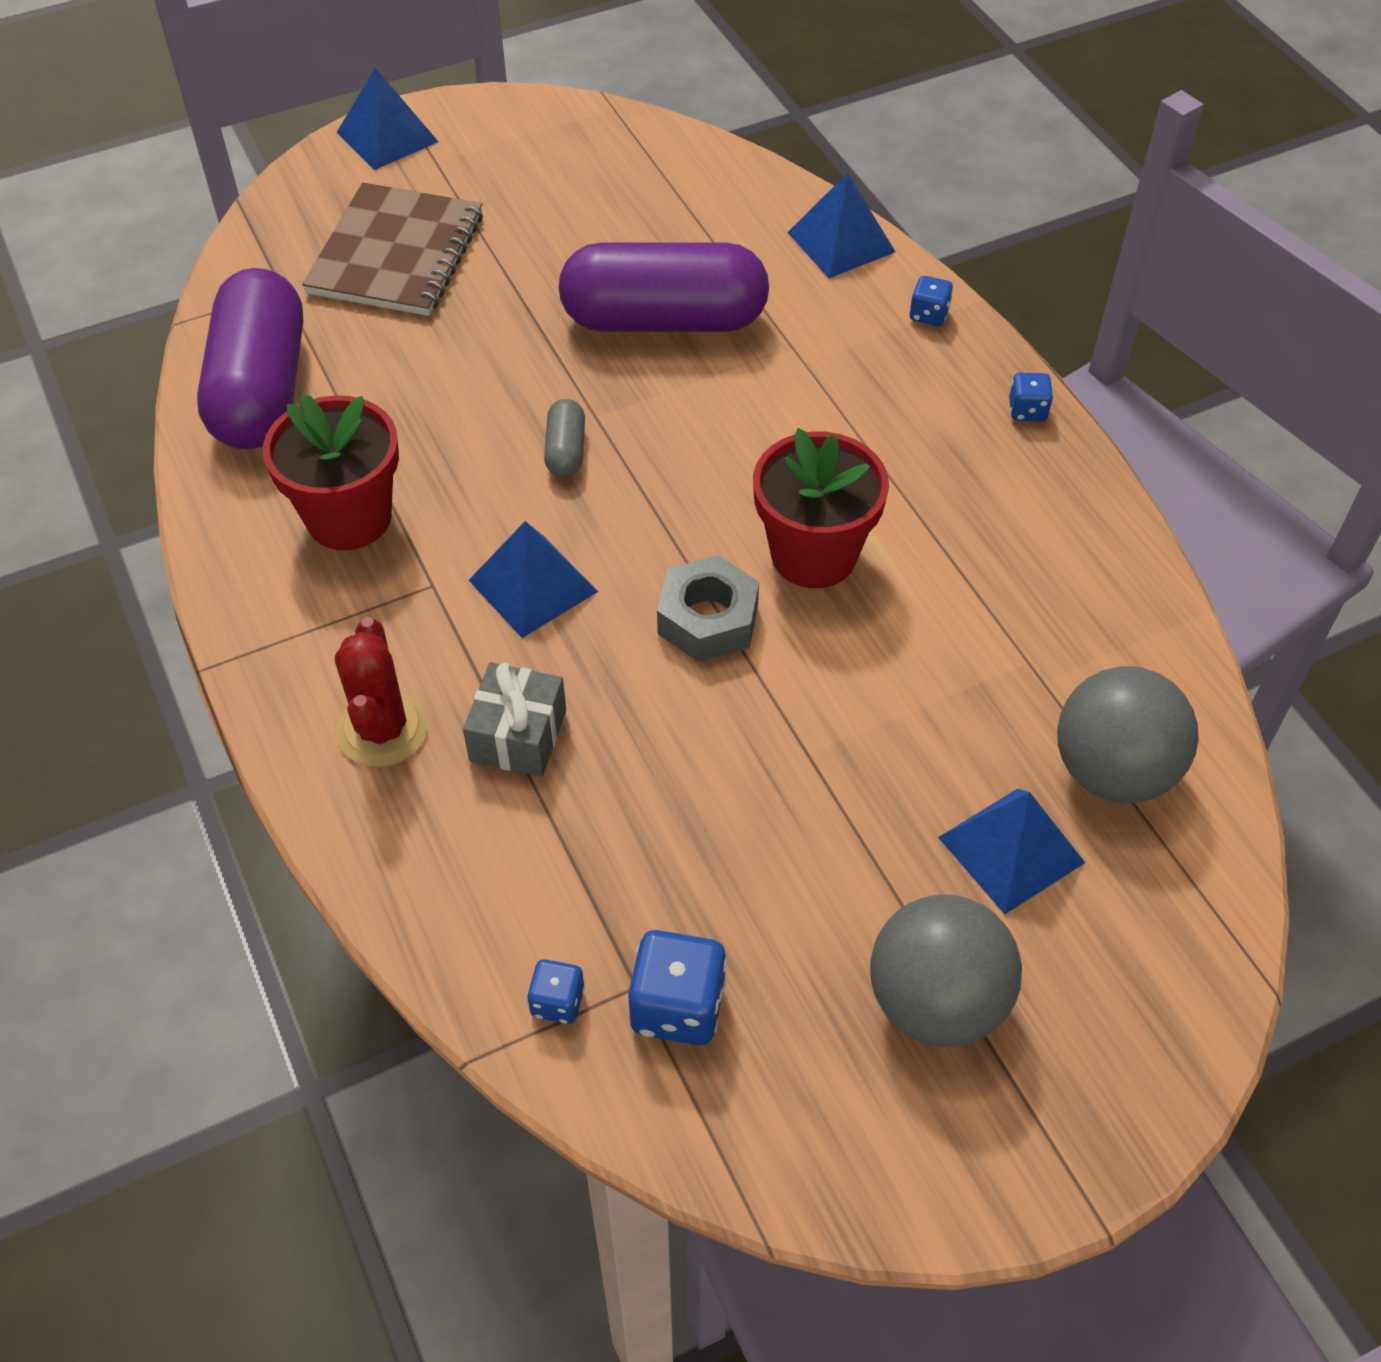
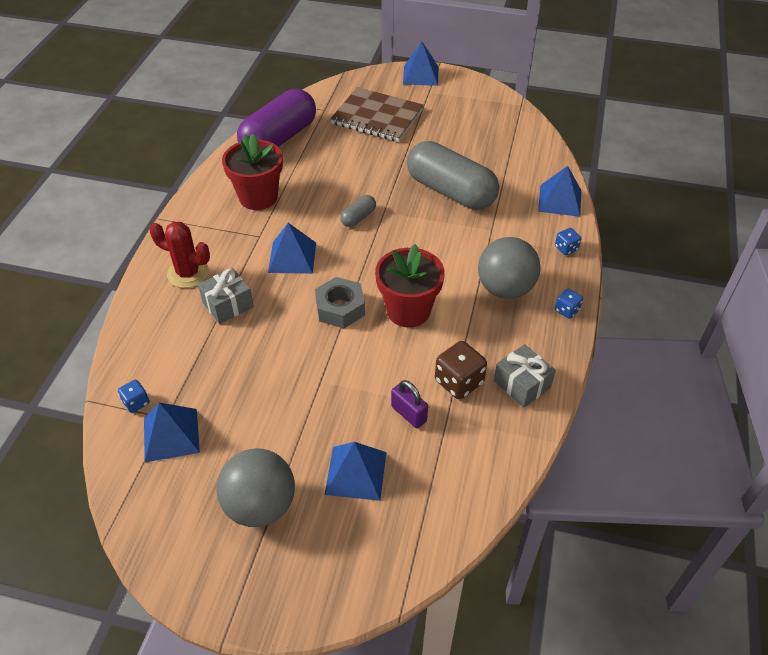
camera: 40 degrees right, 5 degrees down
(382, 730) = (188, 273): red cactus -> red cactus turned 75 degrees clockwise
(396, 254) = (377, 117): brown notebook -> brown notebook turned 60 degrees clockwise
(664, 320) = (450, 191): purple capsule -> grey capsule
(677, 1007) = (171, 435): blue dice -> blue pyramid
(986, 710) = (409, 414): none -> purple padlock
(1001, 615) = (459, 382): none -> brown dice
(1084, 560) = (522, 384): none -> grey gift
(1112, 771) = (434, 474): grey ball -> grey ball (505, 289)

